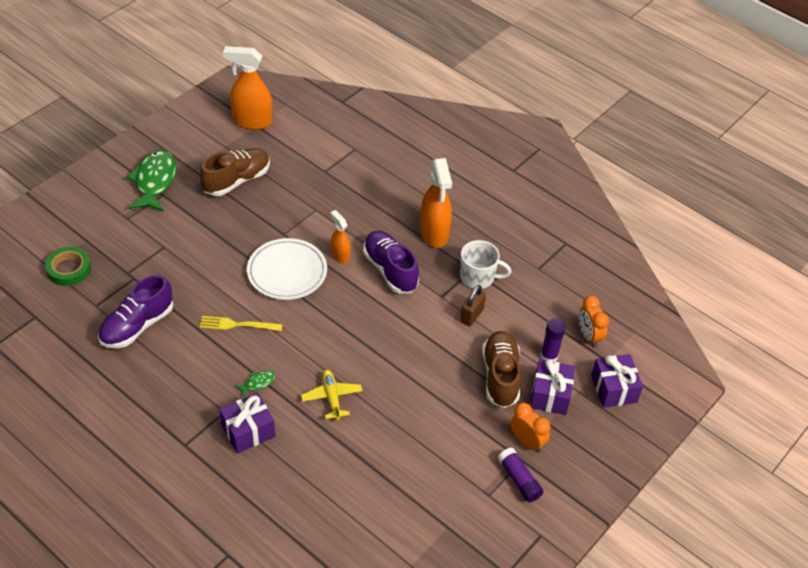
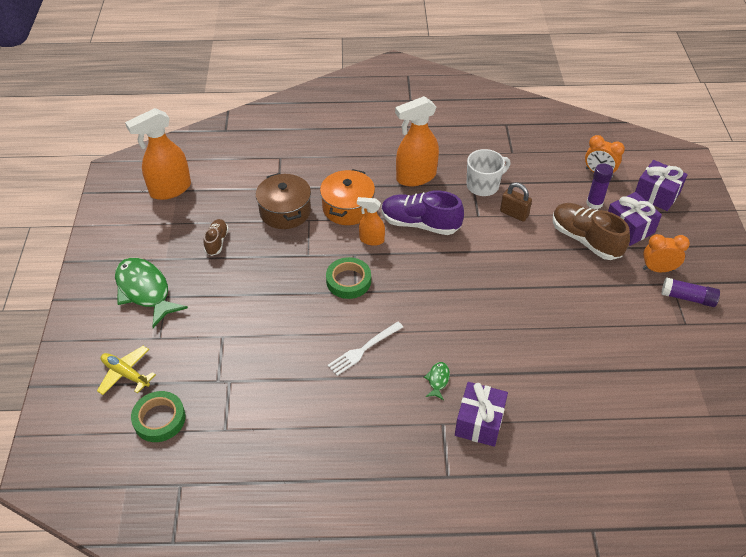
camera: 40 degrees left, 0 degrees up
(137, 326) = (283, 416): purple shoe -> none
(237, 180) = (217, 242): brown shoe -> brown shoe, size x0.55
(237, 325) = (363, 350): yellow fork -> white fork
(287, 272) = (348, 281): white plate -> green tape
(308, 191) = (285, 211): none -> brown pot
(332, 397) = (502, 345): yellow plane -> yellow plane (126, 374)
(354, 220) = (348, 207): none -> orange pot
(434, 233) = (415, 177): orange spray bottle -> orange spray bottle turned 120 degrees clockwise
(471, 315) = (514, 214): brown padlock -> brown padlock turned 45 degrees counterclockwise

